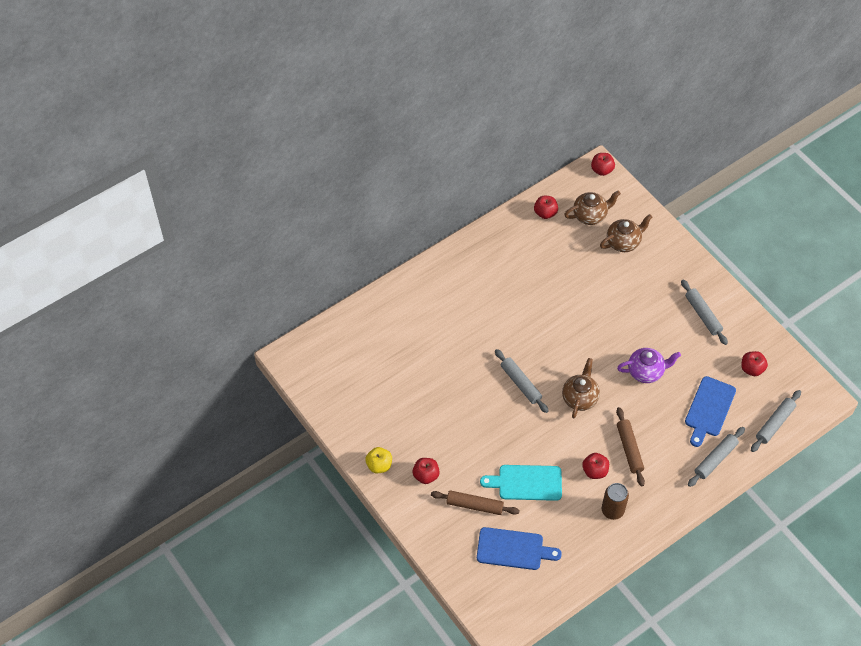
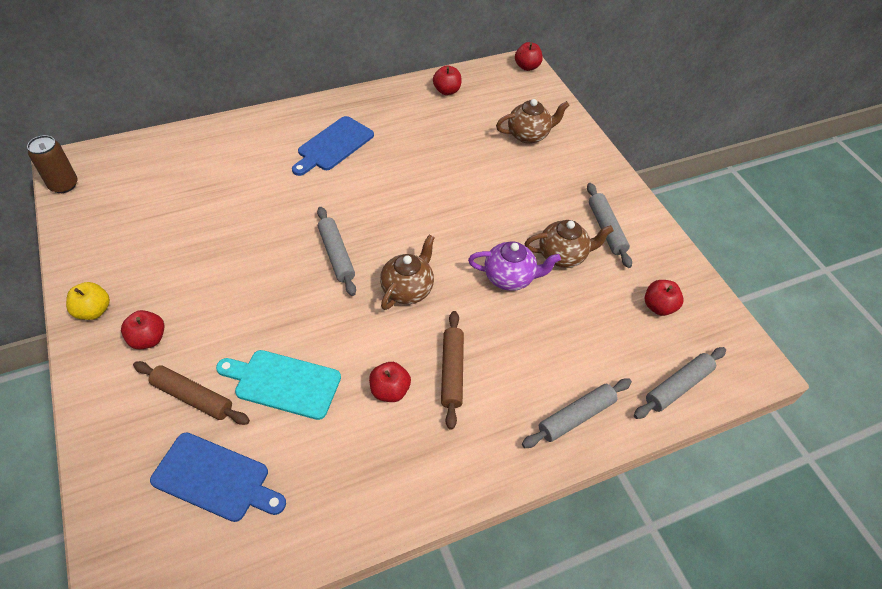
camera: 10 degrees right, 5 degrees down
(590, 215) = (498, 103): brown teapot -> brown teapot (562, 256)
(612, 510) = (394, 455): brown can -> brown can (64, 185)
(709, 409) = (584, 345): blue cutting board -> blue cutting board (333, 145)

